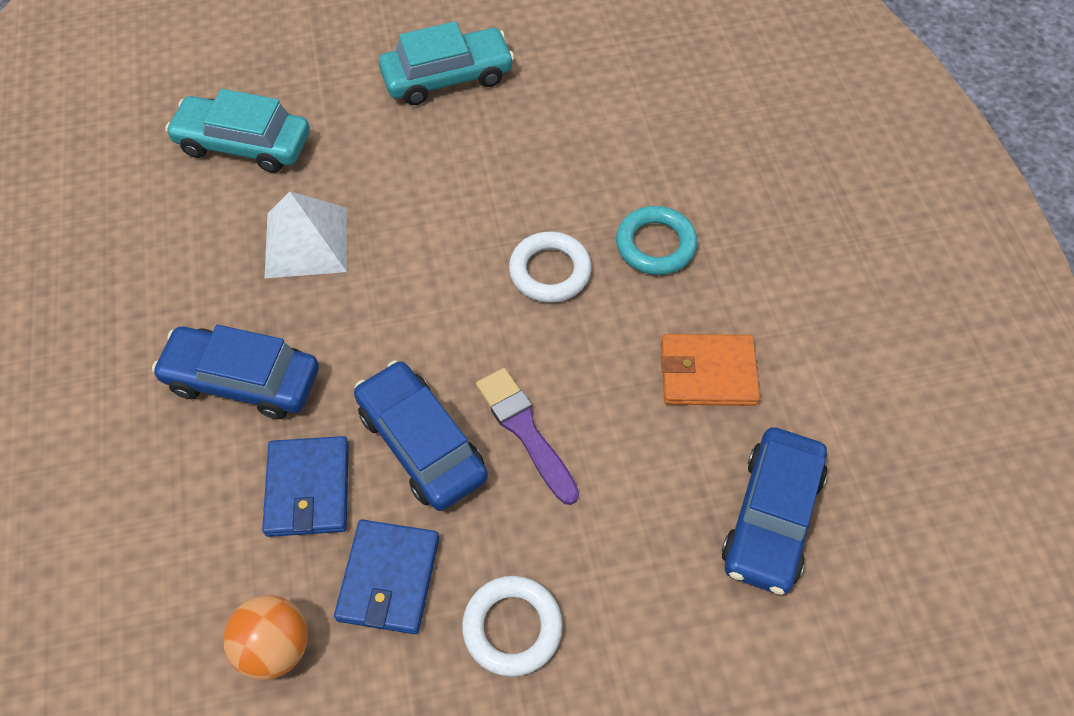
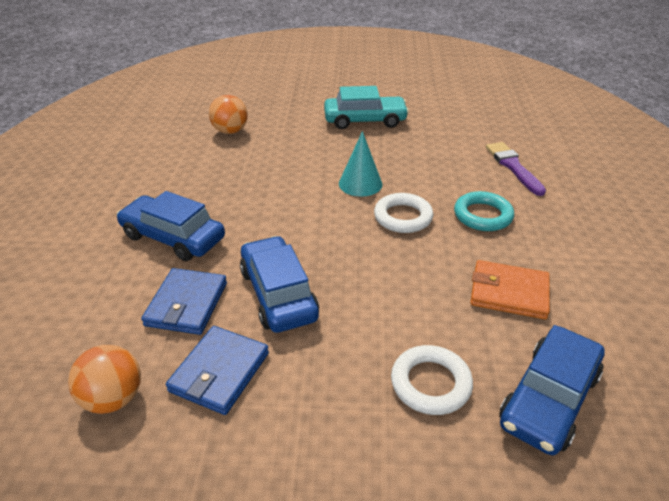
camera: 15 degrees right, 20 degrees down
(244, 144) = (230, 131): turquoise car -> orange ball
(306, 242) = (247, 178): white pyramid -> none
(475, 218) = (360, 184): none -> turquoise cone
(512, 628) = (304, 429): white ring -> white ring (430, 383)
(525, 431) = (357, 301): purple brush -> purple brush (513, 167)

